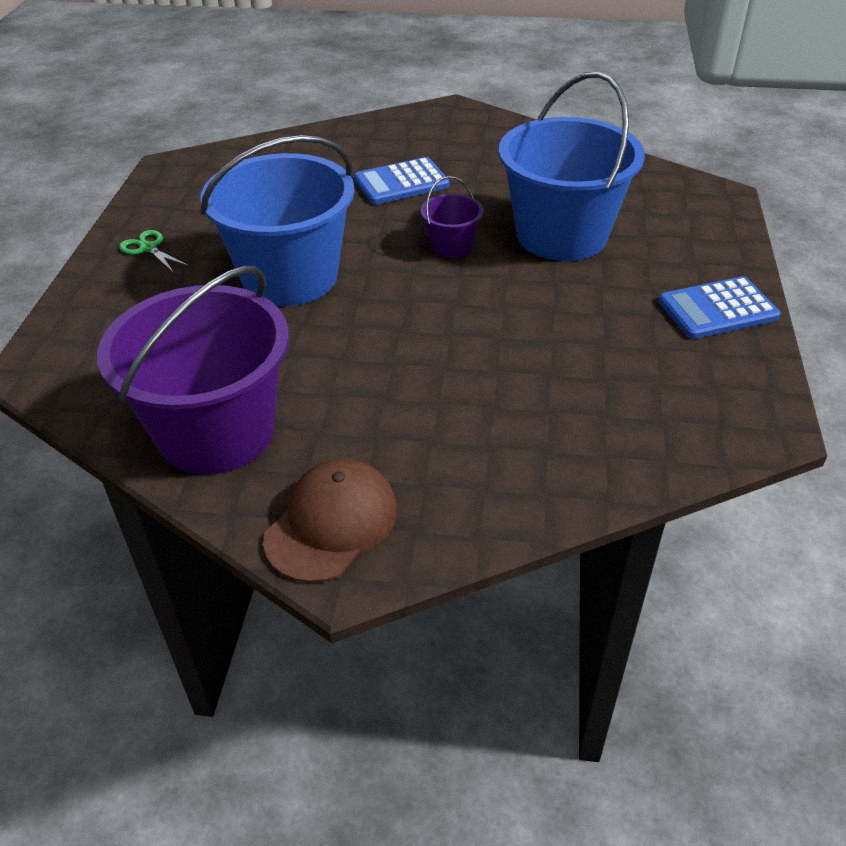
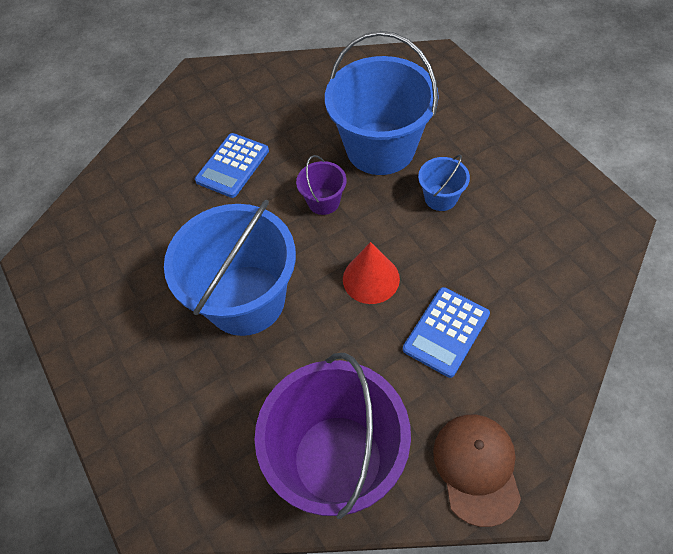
camera: 35 degrees left, 15 degrees up
(148, 248) = (112, 345): green scissors -> none
(421, 324) = (371, 278): none -> red cone
(576, 302) = (440, 197): none -> blue bucket
(717, 309) = (519, 151): blue calculator -> blue calculator (446, 332)

